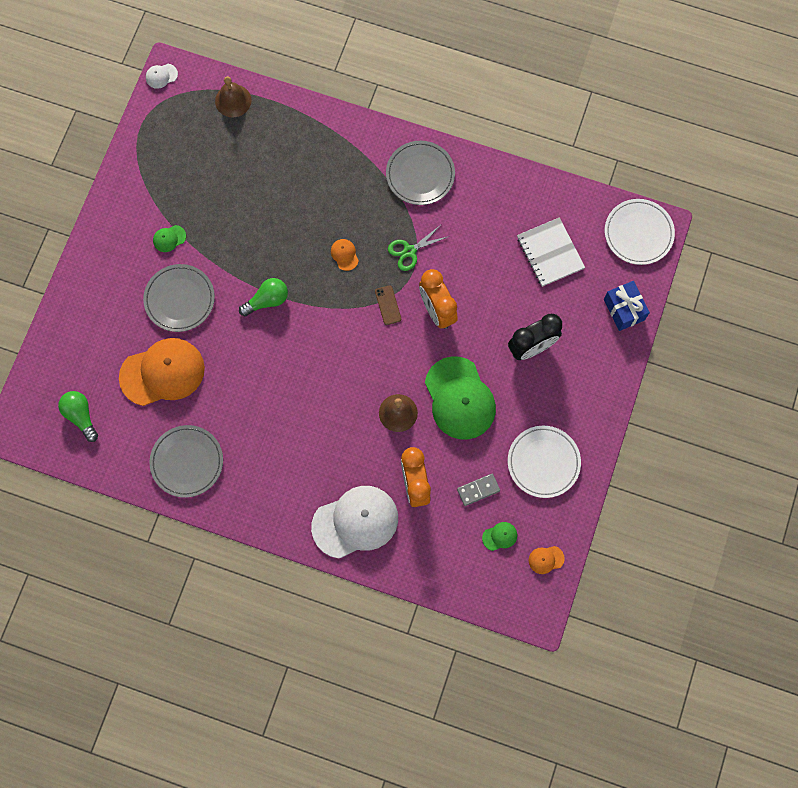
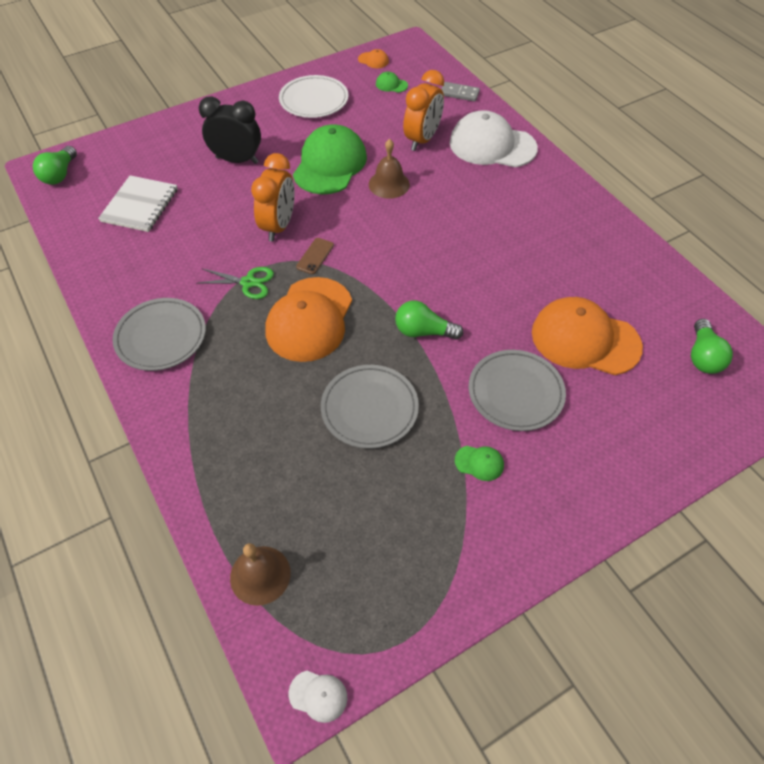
camera: 140 degrees left, 20 degrees down
(187, 462) = (611, 258): grey plate -> grey plate (369, 408)
(344, 255) = (309, 319): orange cap -> orange cap, size x2.47
(478, 490) = (378, 112): grey domino -> grey domino (459, 93)
(624, 309) = (141, 140): blue gift -> none
(638, 233) = (60, 174): white plate -> green light bulb

